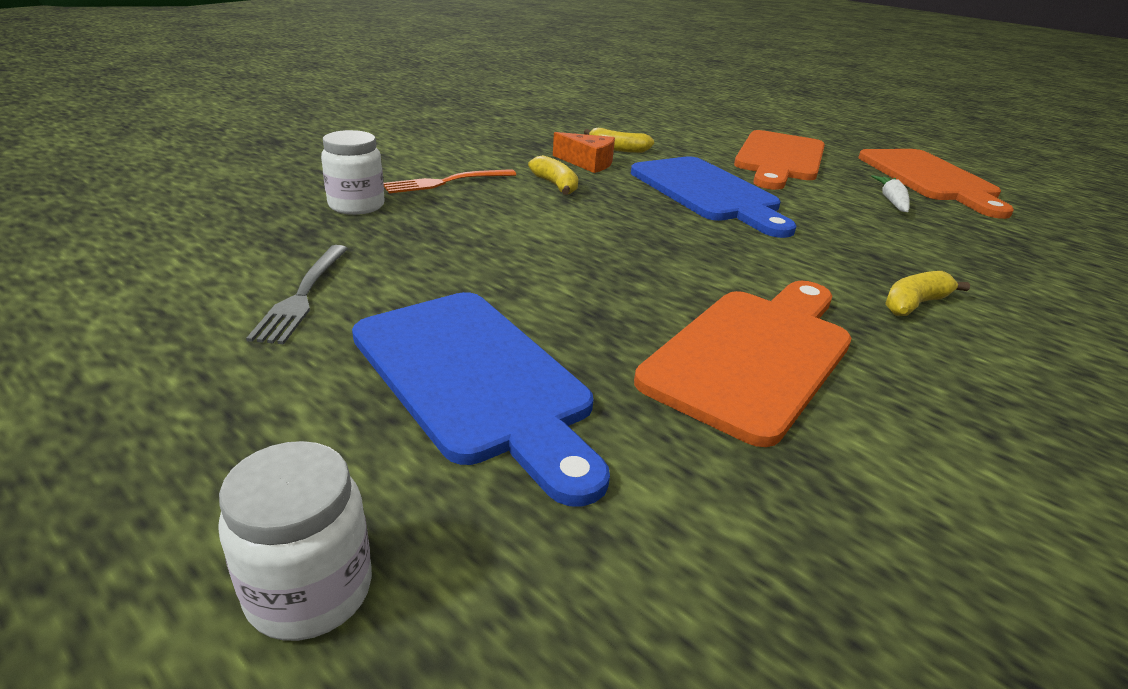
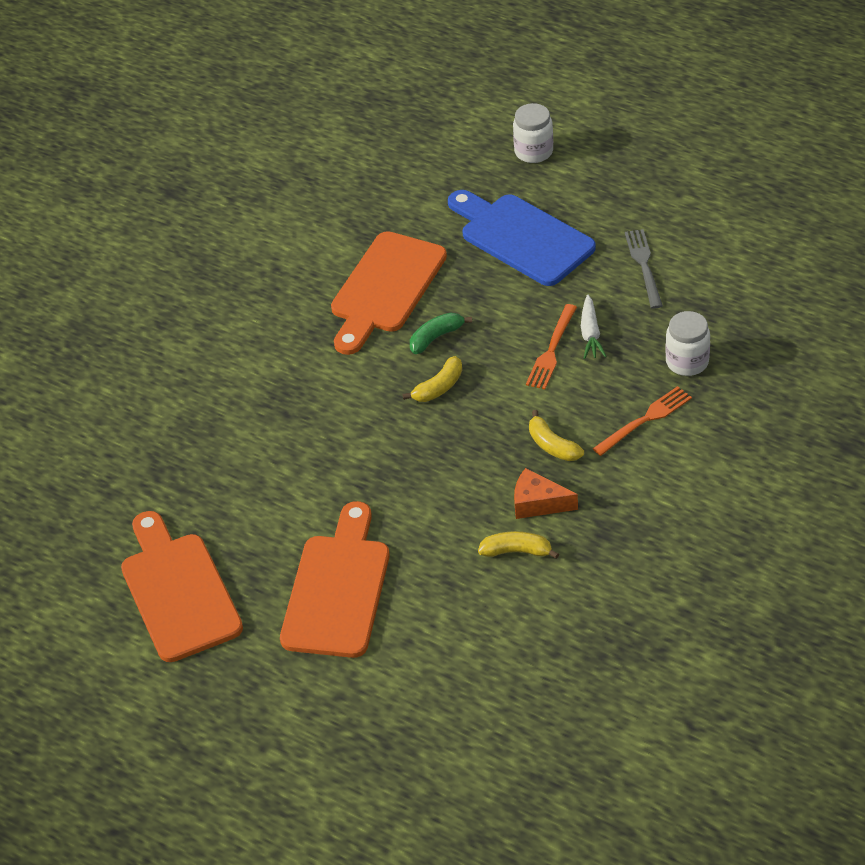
camera: 175 degrees right, 15 degrees up
(514, 242) = (551, 351): none -> orange fork
(670, 282) = (436, 337): none -> green banana
(708, 193) = (415, 477): blue cutting board -> none
(891, 201) = (241, 518): white carrot -> white carrot (590, 333)
(914, 304) = (277, 360): yellow banana -> yellow banana (438, 387)

